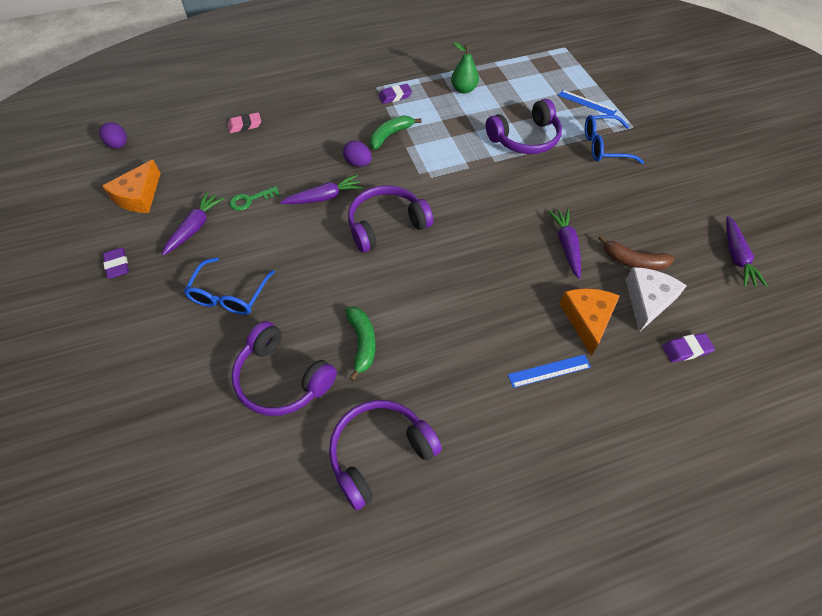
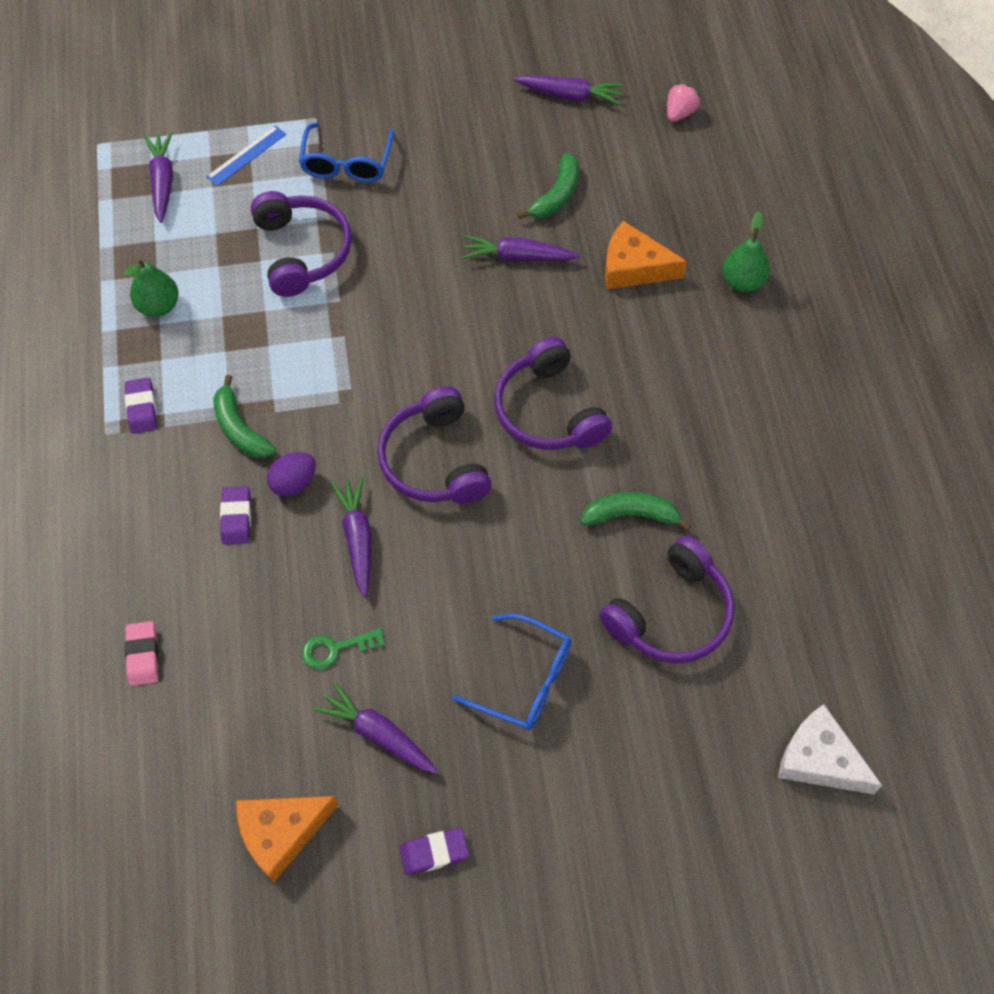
camera: 80 degrees left, 5 degrees up
(119, 145) = (130, 884): purple egg -> none
(139, 196) = (281, 833): orange cheese -> orange cheese turned 120 degrees clockwise
(250, 200) = (336, 649): green key -> green key turned 90 degrees clockwise
(379, 453) = (781, 513): purple headphones -> purple headphones (548, 411)
(549, 371) = (697, 323): blue ruler -> none
(550, 74) = (162, 182): none -> purple carrot
(605, 402) = (742, 281): none -> green pear
(633, 261) = (556, 195): brown banana -> green banana
(648, 301) = (617, 201): white cheese -> white cheese (819, 759)
(686, 349) = (687, 188): purple eraser -> purple eraser (236, 517)
(765, 335) = (680, 113): none -> pink strawberry

